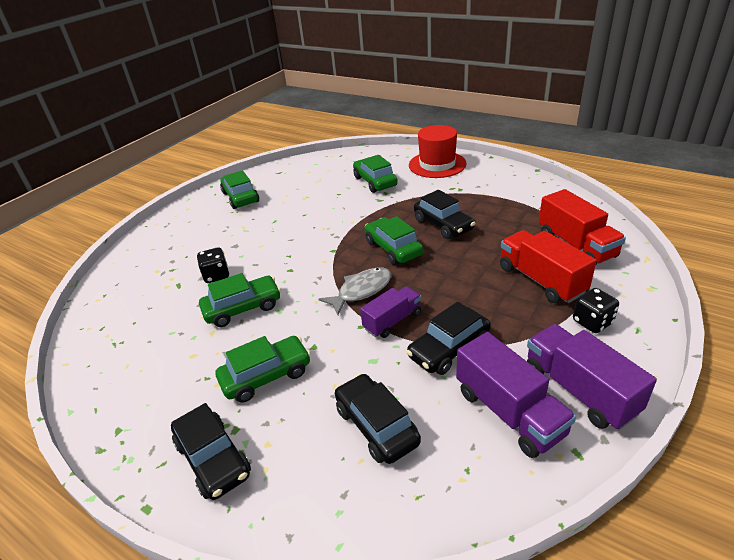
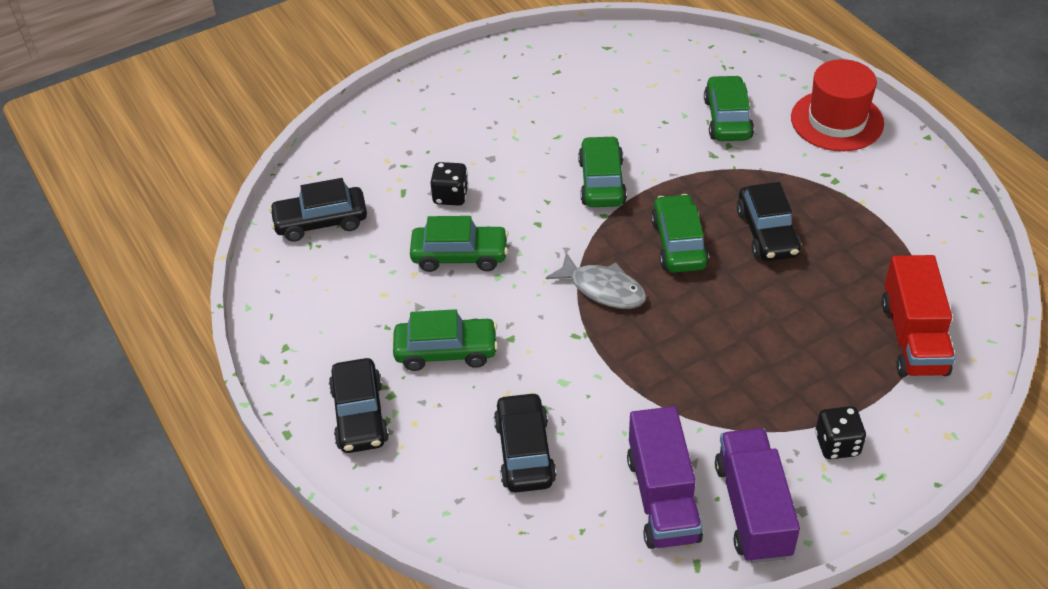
camera: 25 degrees right, 10 degrees up
(240, 197) = (534, 76): green car -> green car (601, 182)
(361, 290) = (603, 289): grey fish -> grey fish turned 45 degrees clockwise
(392, 321) = (613, 344): purple truck -> none
(449, 349) = (651, 404): black car -> black car (321, 222)
(541, 280) = (825, 366): red truck -> none

